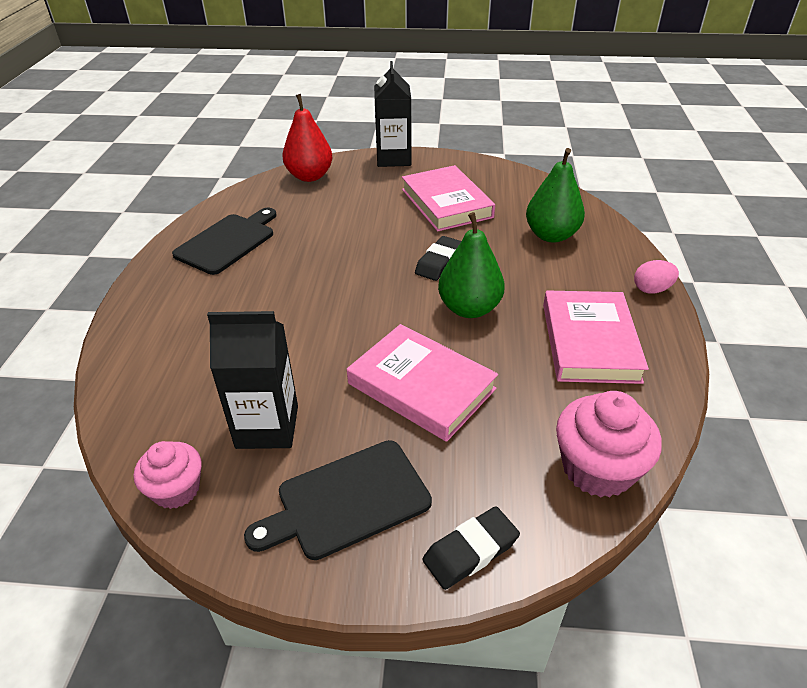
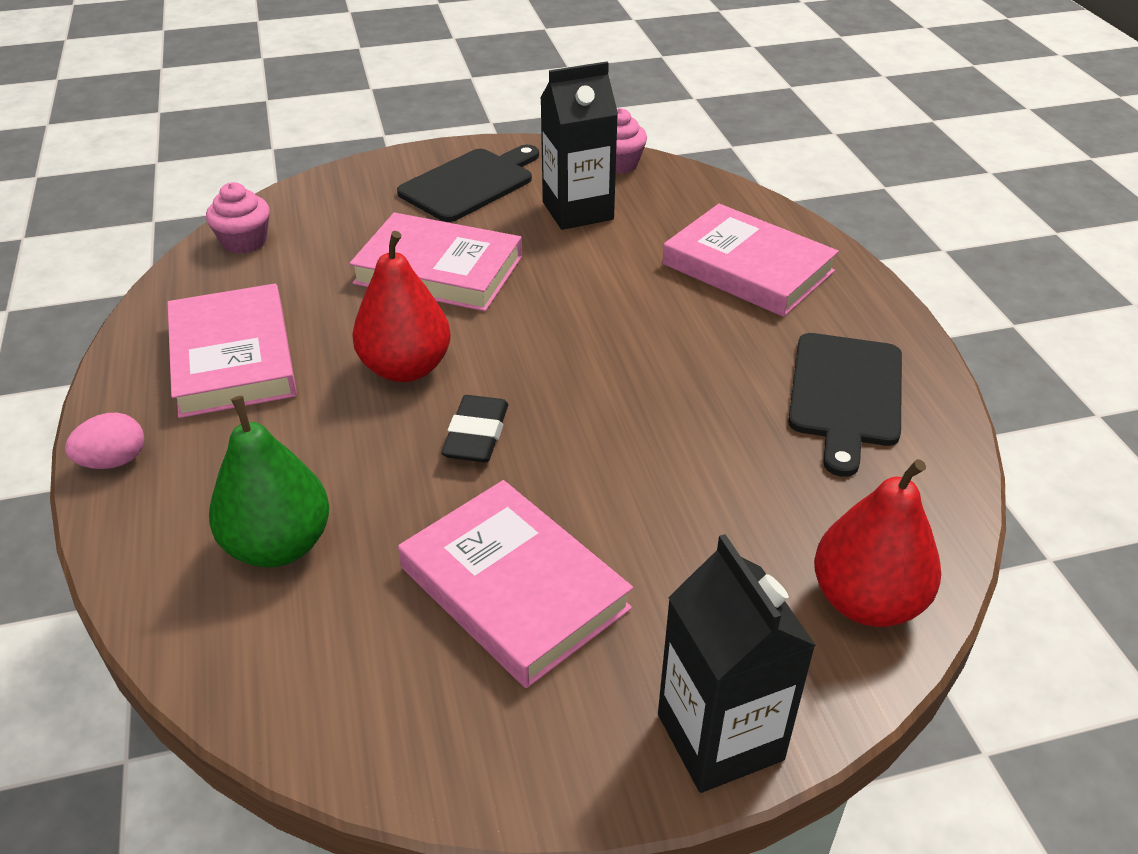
camera: 160 degrees right, 0 degrees up
(190, 331) = (747, 268): none -> pink book
(469, 308) = (406, 368): green pear -> red pear
(470, 551) = (357, 178): black eraser -> none
(597, 468) = (244, 241): pink cupcake -> pink cupcake, size x0.64

